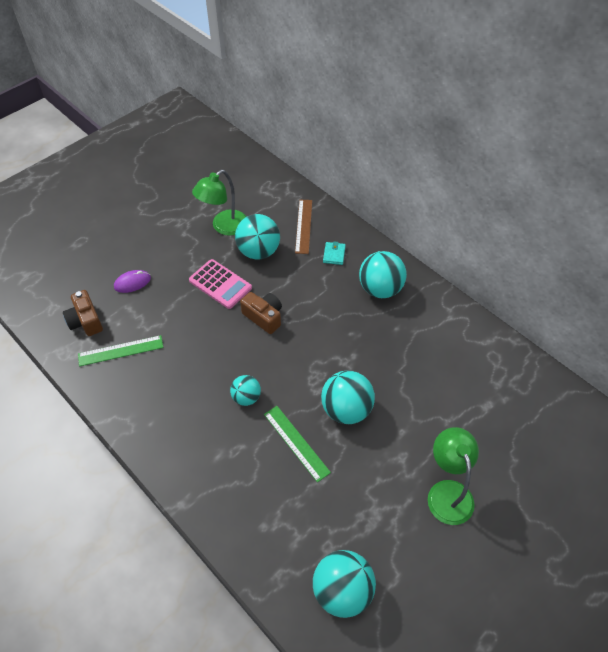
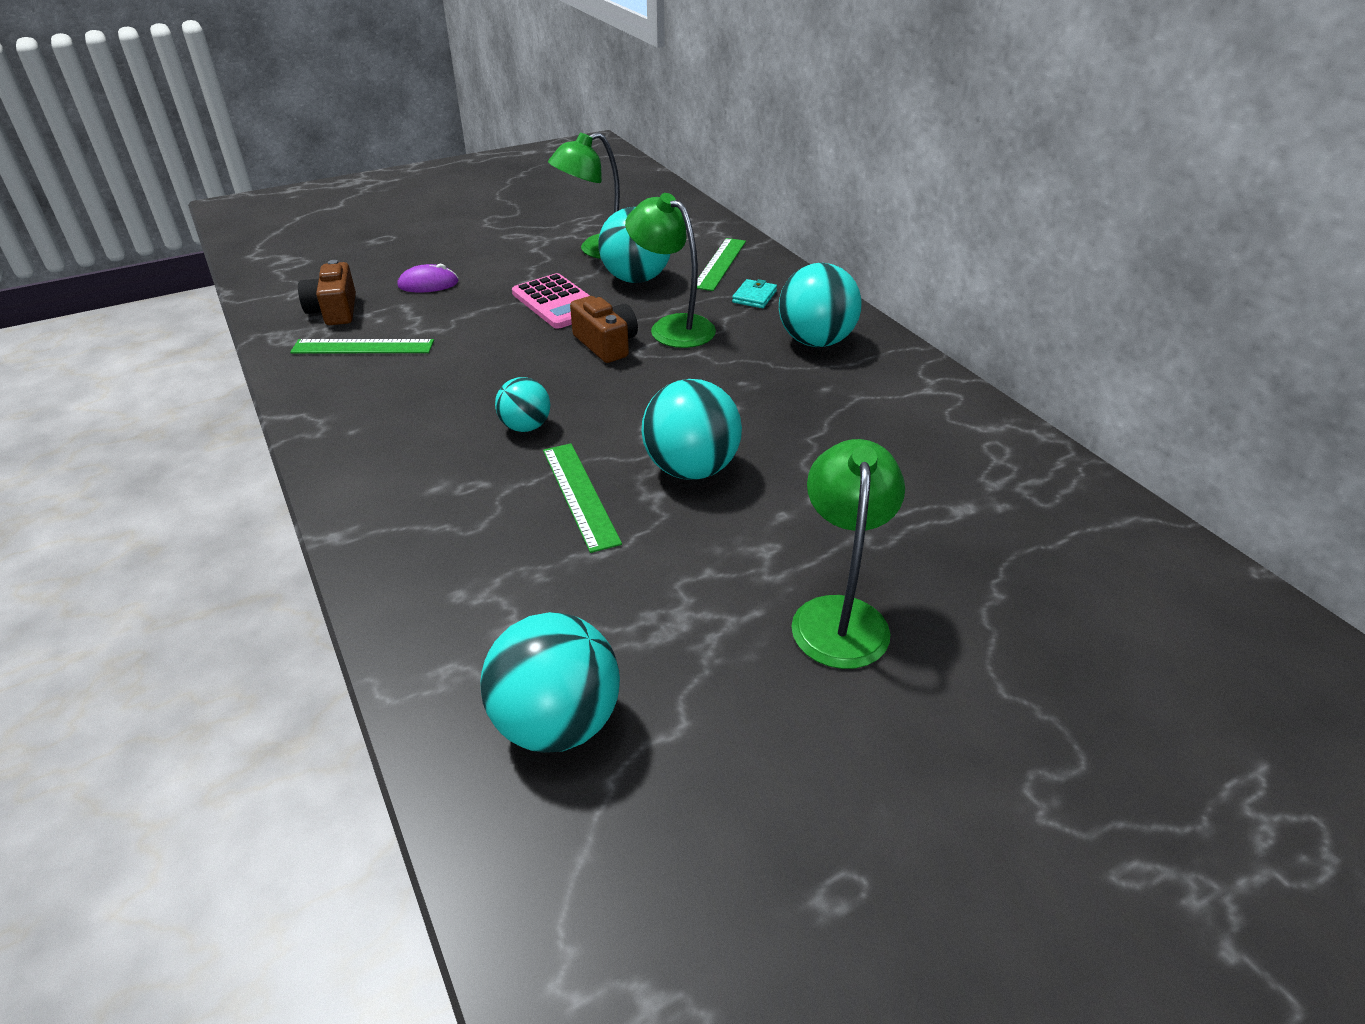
camera: 15 degrees right, 15 degrees down
(296, 293) = (672, 327): none -> green lamp
(303, 226) = (719, 264): brown ruler -> green ruler

